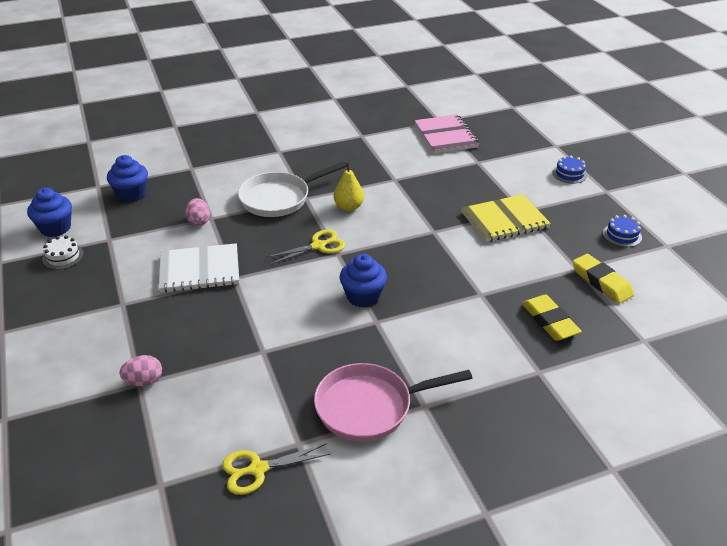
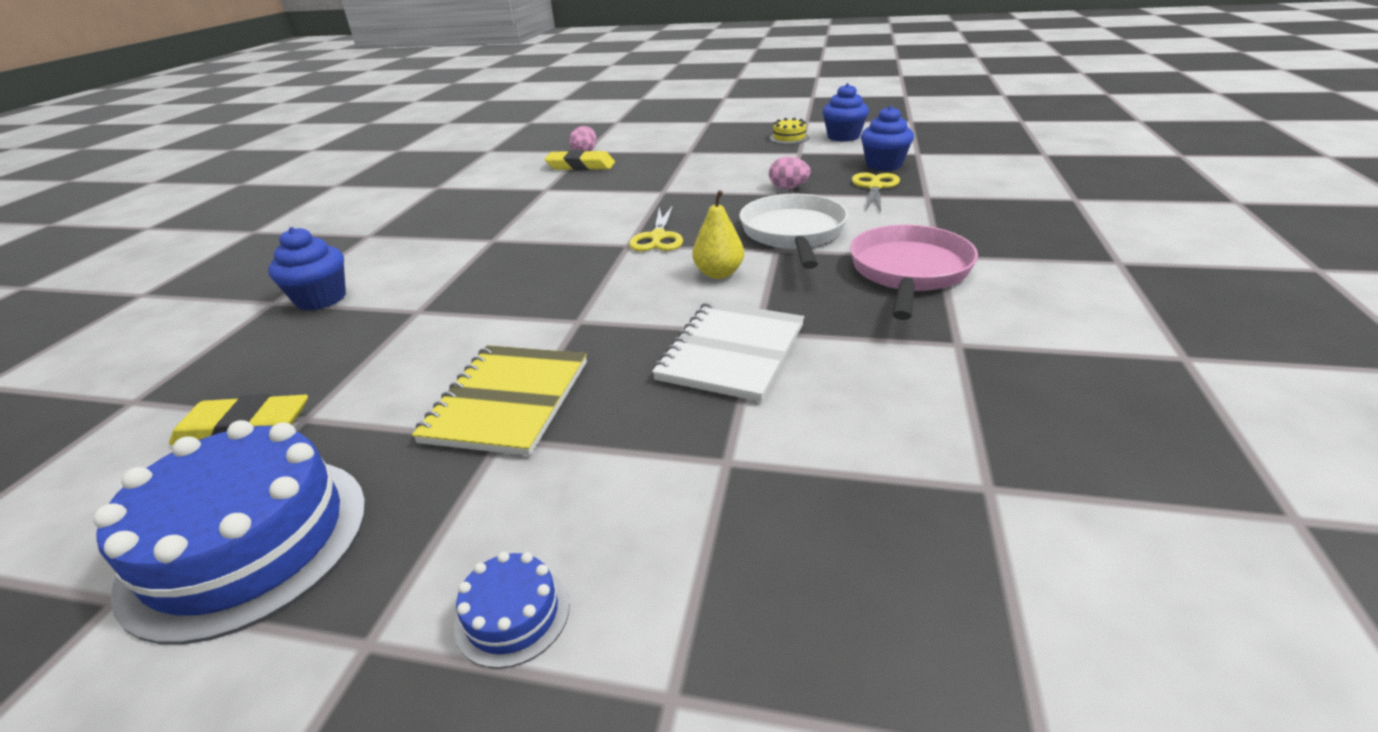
camera: 125 degrees right, 5 degrees down
(63, 257) = (789, 138): white cake -> yellow cake
(199, 270) = (696, 180): white notebook -> white notebook (731, 352)
(258, 469) = (444, 173): yellow scissors -> yellow scissors (875, 187)
(363, 296) = (536, 242): blue cupcake -> blue cupcake (321, 299)
(370, 407) = (413, 215): pink pan -> pink pan (909, 272)
(445, 136) = (889, 462): pink notebook -> none
(550, 321) = (295, 341): yellow eraser -> yellow eraser (580, 166)
(622, 235) = (247, 542): blue cake -> blue cake, size x2.27

